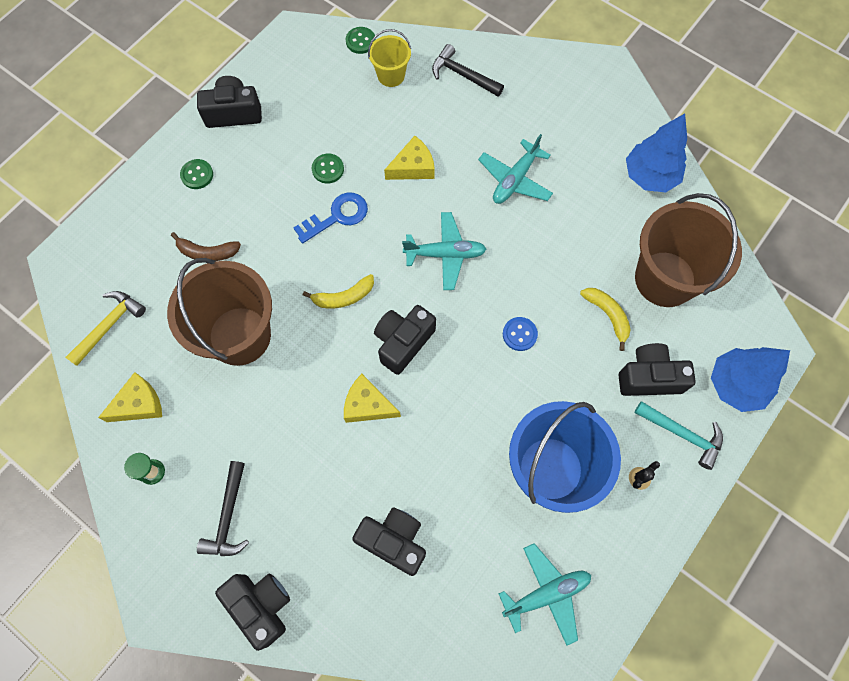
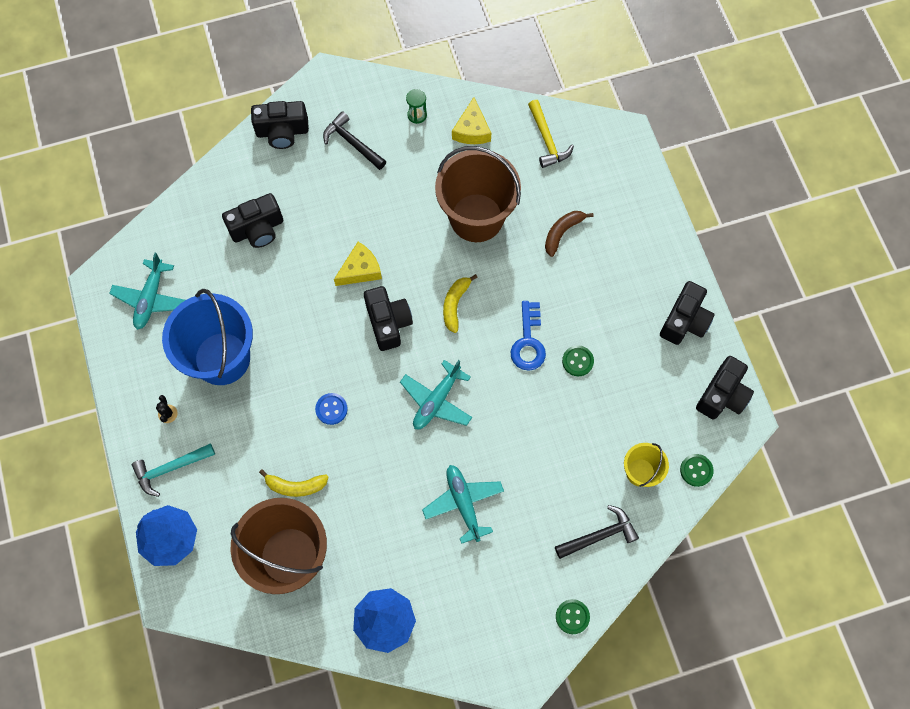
camera: 125 degrees right, 0 degrees up
(197, 175) = (639, 262): green button -> green button (572, 616)
(413, 167) = (533, 429): yellow cheese -> none
(649, 377) = (227, 478): black camera -> black camera (722, 395)

